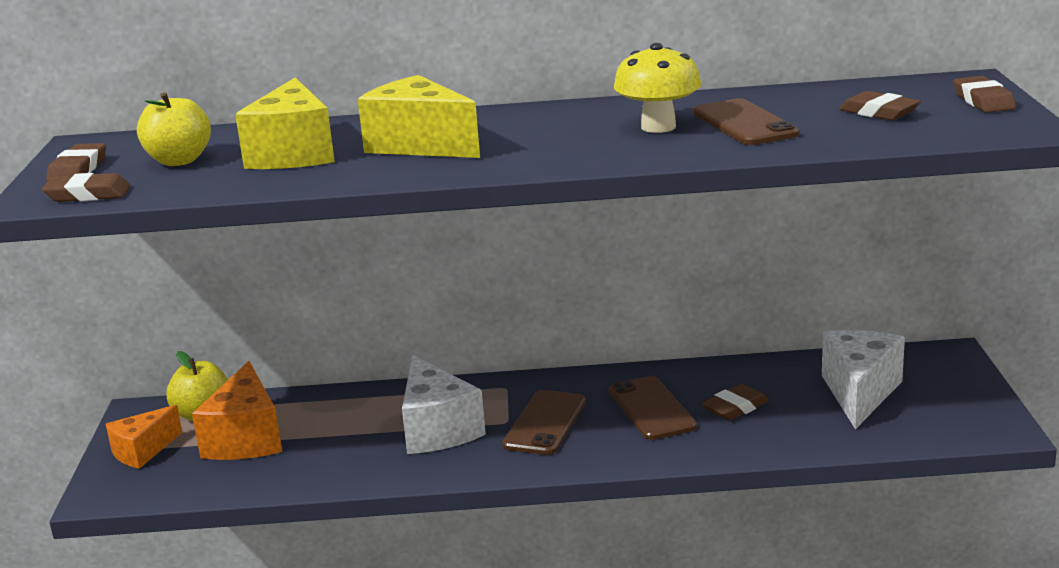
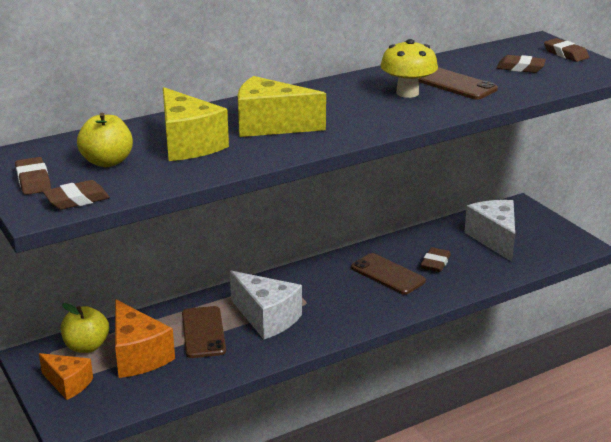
camera: 30 degrees left, 5 degrees up
(143, 451) = (68, 384): orange cheese -> orange cheese turned 75 degrees counterclockwise
(545, 423) = (332, 298): brown phone -> brown phone (203, 332)

